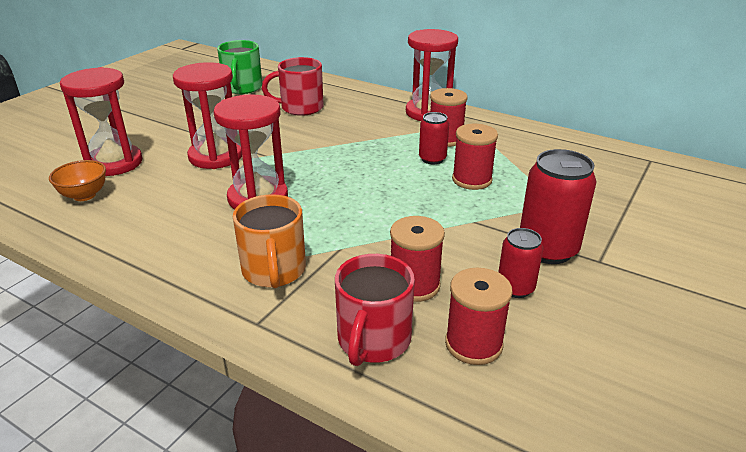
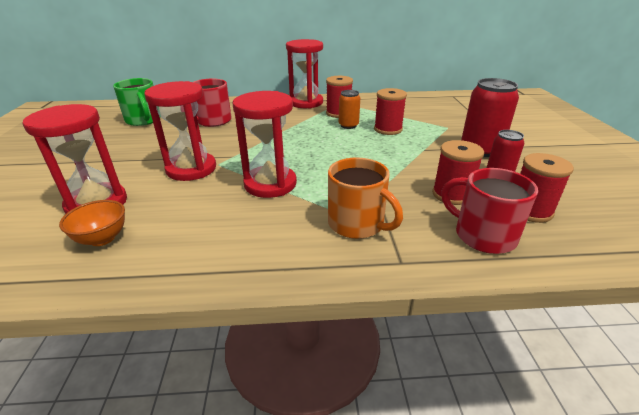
camera: 35 degrees left, 0 degrees up
(373, 340) = (483, 235): red mug -> red mug turned 150 degrees clockwise
(432, 159) = (348, 125): red can -> orange can

